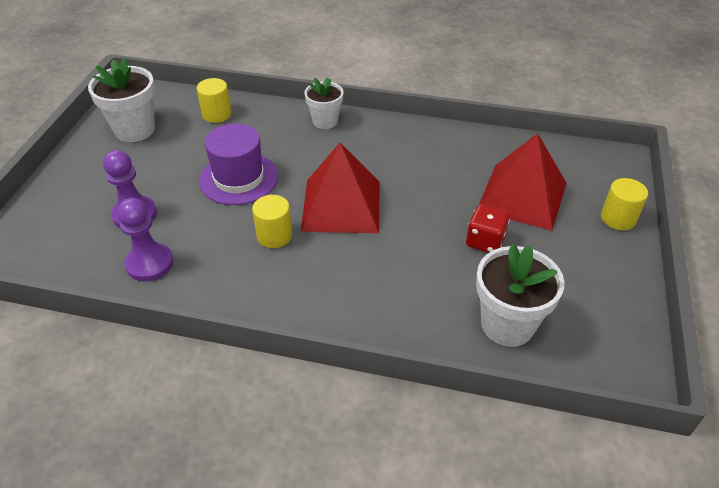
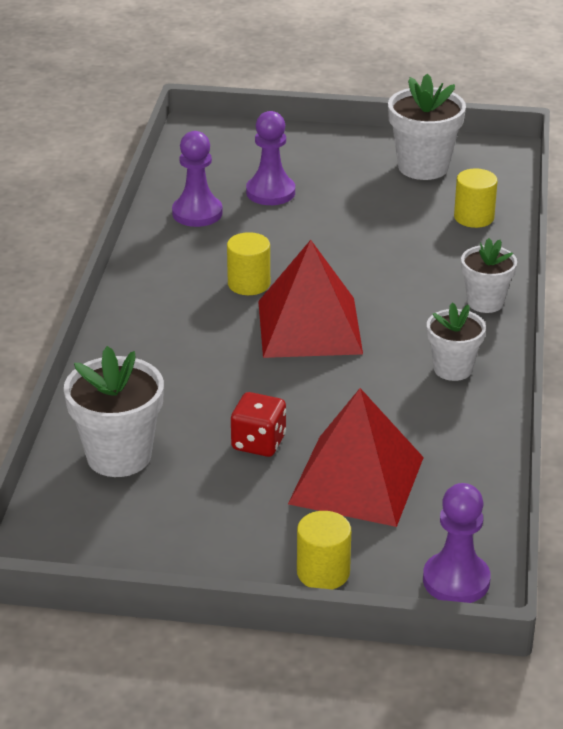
camera: 85 degrees right, 10 degrees down
(239, 178) = (346, 249): purple hat -> none
(400, 143) = (452, 369): none -> white flower pot
(610, 164) = (456, 580): none -> purple pawn

